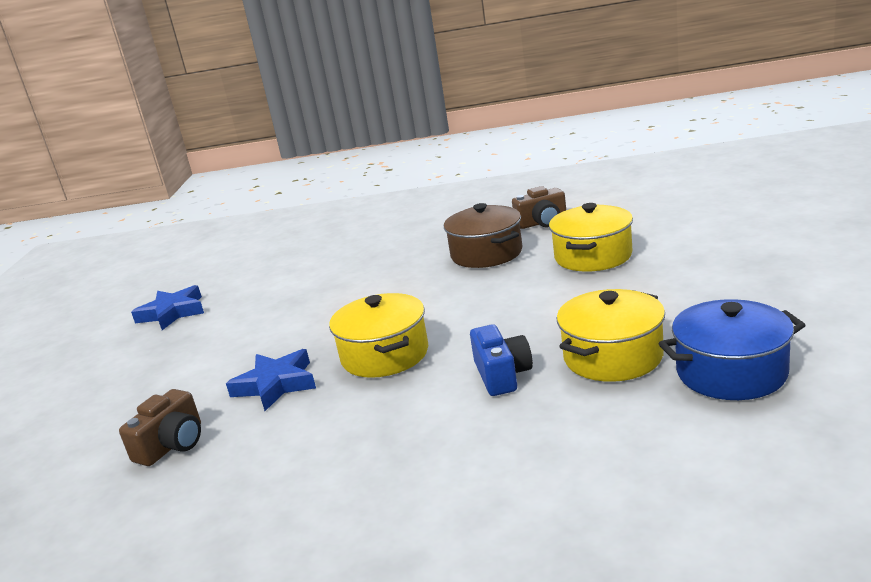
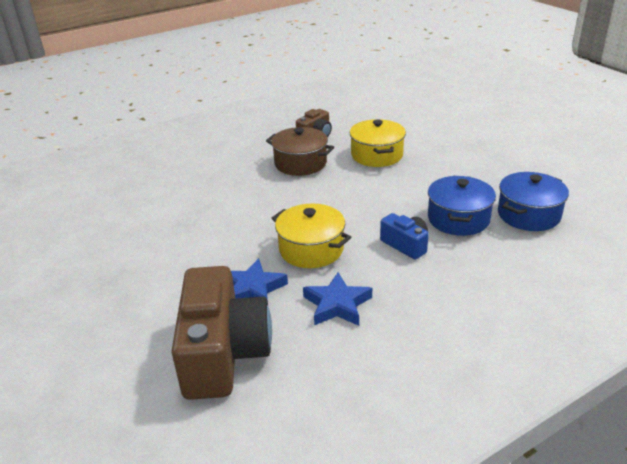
camera: 35 degrees left, 10 degrees up
(172, 313) = (79, 255): blue star -> blue star (337, 305)
(172, 445) = (223, 353): brown camera -> brown camera, size x2.05
(613, 357) = (458, 219): yellow pot -> blue pot

